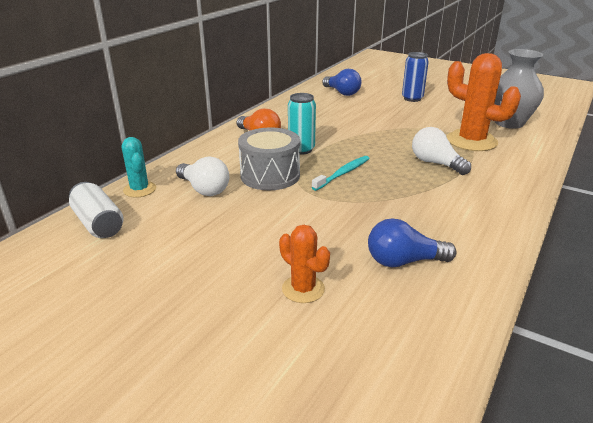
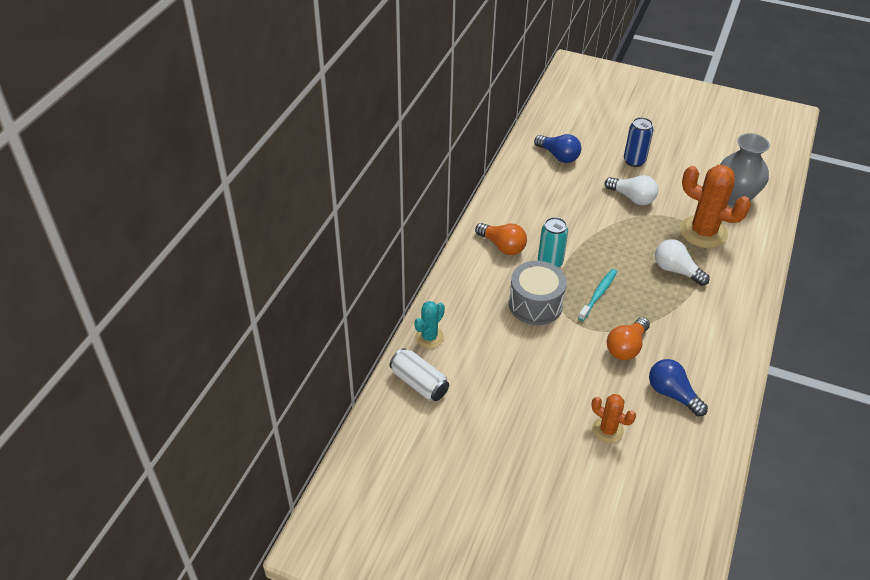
camera: 10 degrees left, 15 degrees up
(139, 189) = (429, 337): turquoise cactus -> turquoise cactus turned 75 degrees clockwise
(204, 189) = (485, 330): white light bulb -> white light bulb (632, 198)
(358, 215) = (626, 347): none -> orange light bulb
(403, 261) = (672, 394): blue light bulb -> blue light bulb turned 60 degrees clockwise

